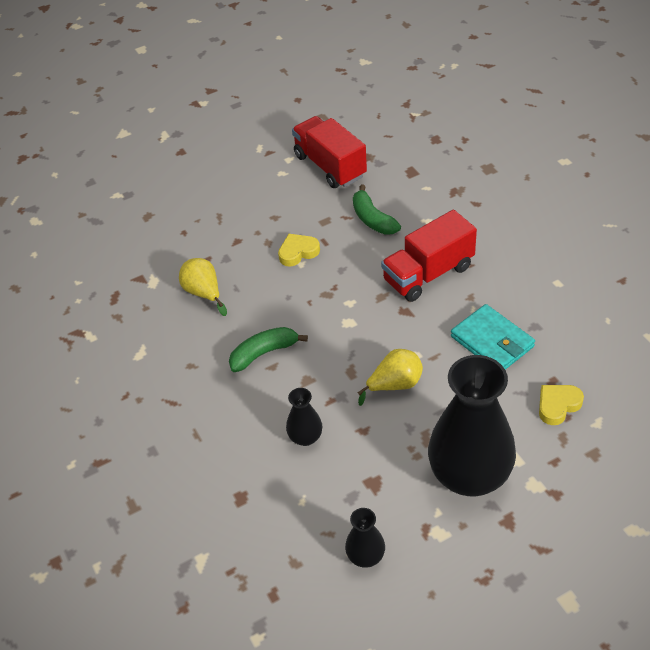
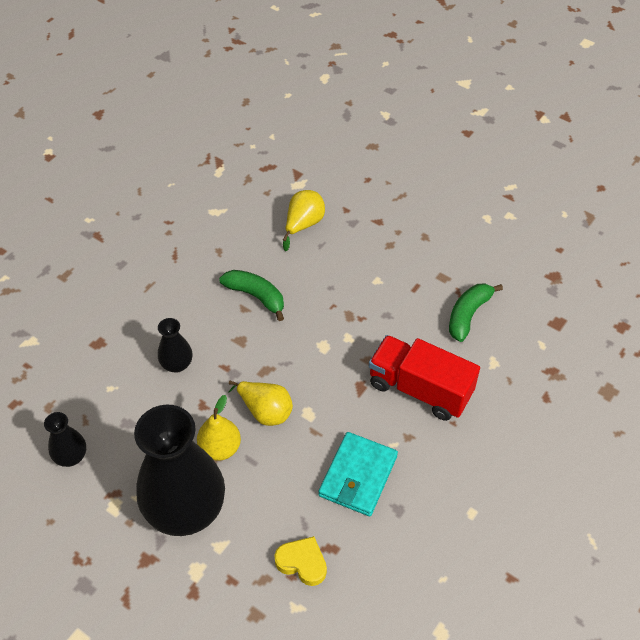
camera: 60 degrees right, 5 degrees up
(298, 252) = (390, 272): yellow heart -> none
(330, 166) = (521, 252): red truck -> none
(417, 430) = (220, 448): none -> yellow pear

